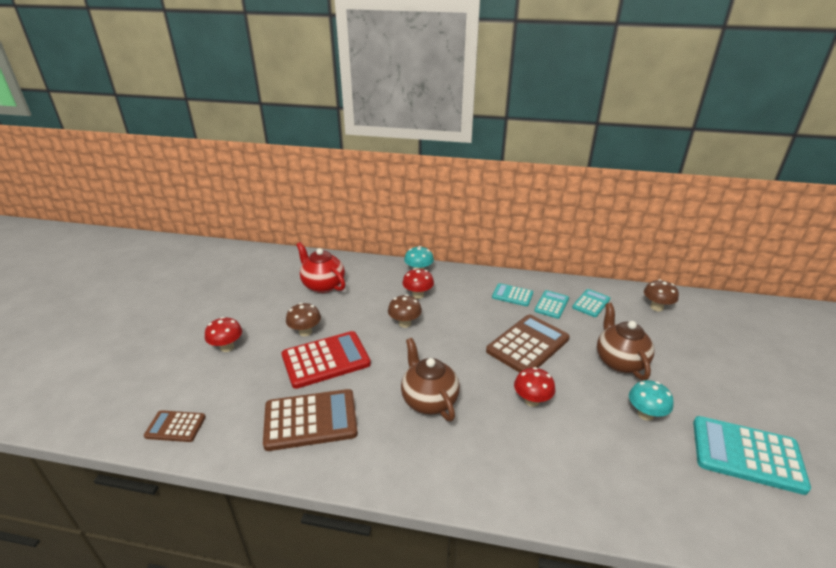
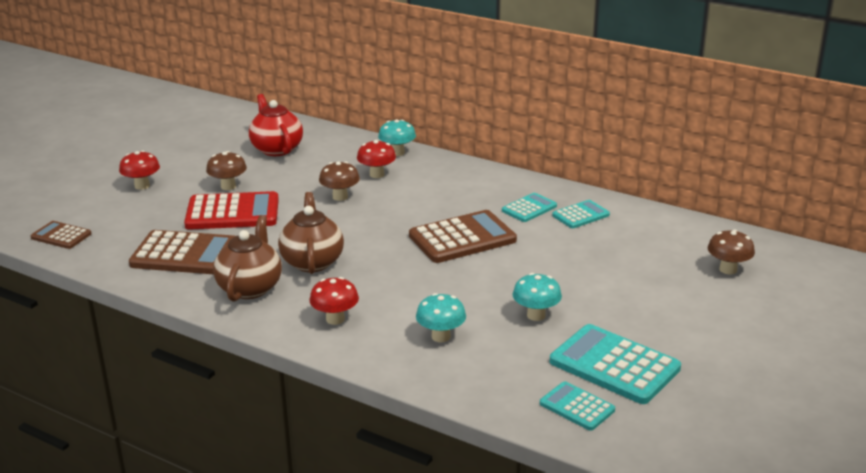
camera: 20 degrees right, 5 degrees down
(512, 295) = (490, 192): turquoise calculator -> turquoise calculator (577, 407)
(532, 400) = (420, 282): red mushroom -> red mushroom (335, 319)
(595, 461) = (441, 336): none -> turquoise mushroom
(619, 361) = (556, 270): brown teapot -> brown teapot (250, 288)
(656, 307) = (662, 232): brown mushroom -> brown mushroom (728, 269)

